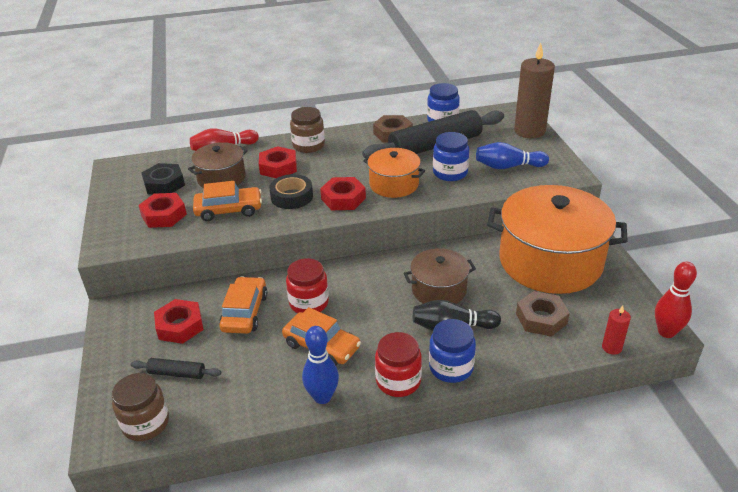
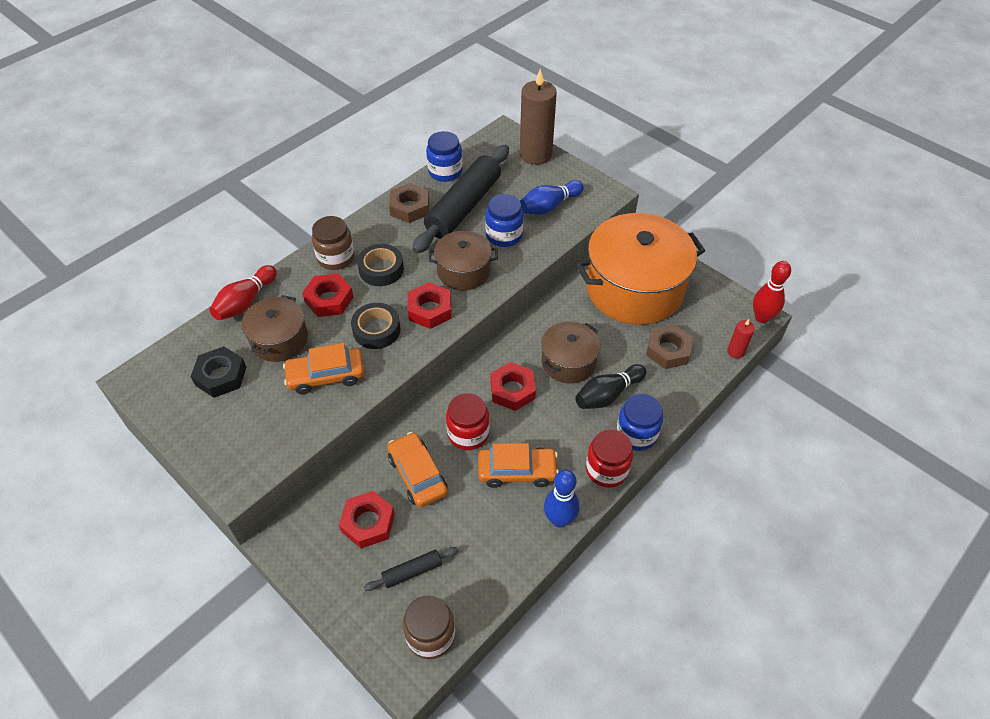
camera: 35 degrees left, 15 degrees up
(164, 215) = (260, 415): red nut -> red nut (512, 390)
(229, 210) = (326, 376): orange car -> orange car turned 150 degrees counterclockwise
(333, 162) = (381, 269): none -> black tape
(394, 184) = (463, 271): orange pot -> brown pot

